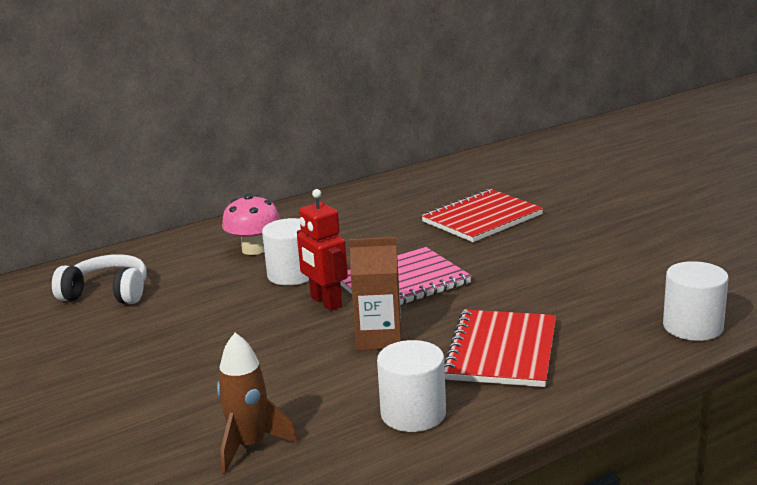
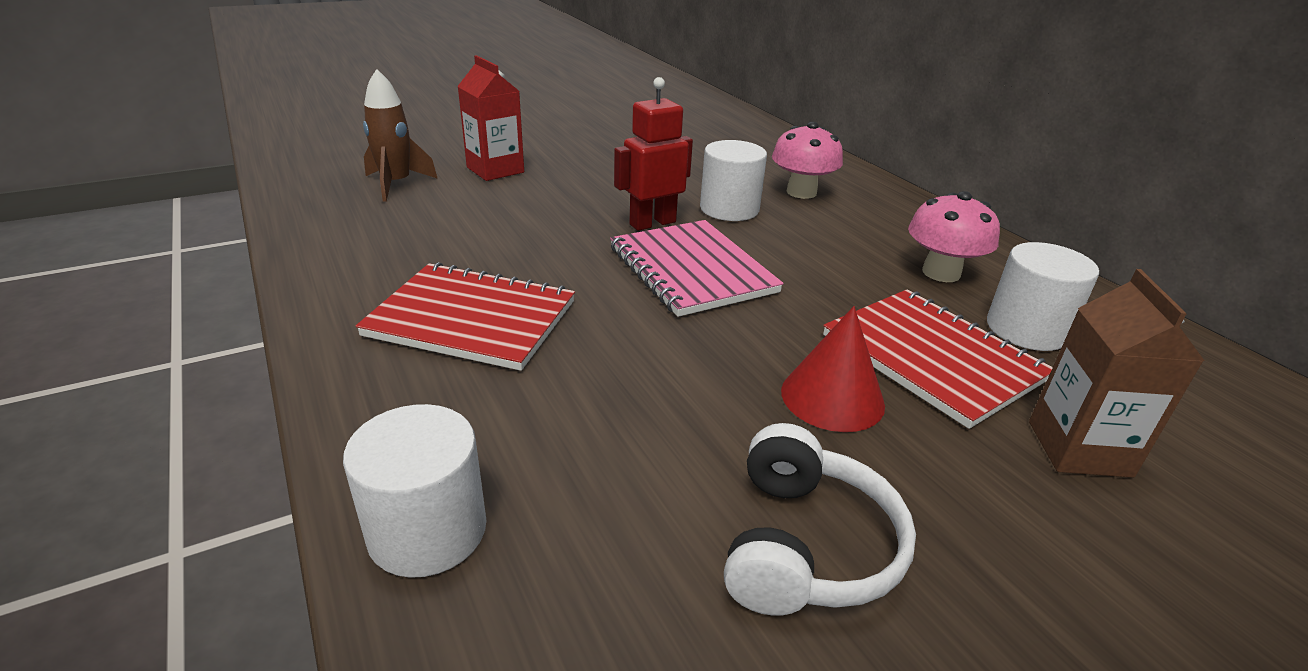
camera: 90 degrees right, 10 degrees up
(107, 293) = (704, 136): white headphones -> white headphones (806, 546)
(204, 393) = (495, 170): none -> red carton
(379, 338) = (550, 246): brown carton -> brown carton (1079, 448)
(382, 211) = (941, 273): none -> pink mushroom
(413, 414) = (380, 253): white cylinder -> white cylinder (1026, 329)
(532, 241) = (832, 397): none -> red cone

